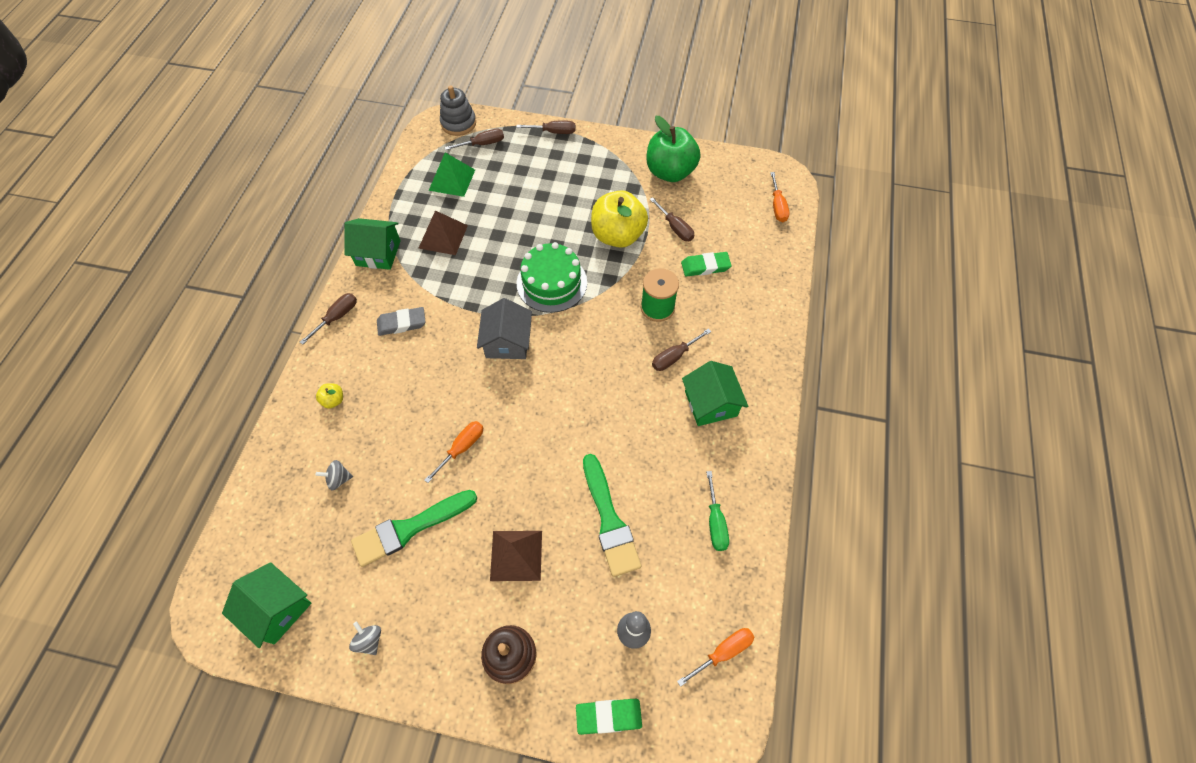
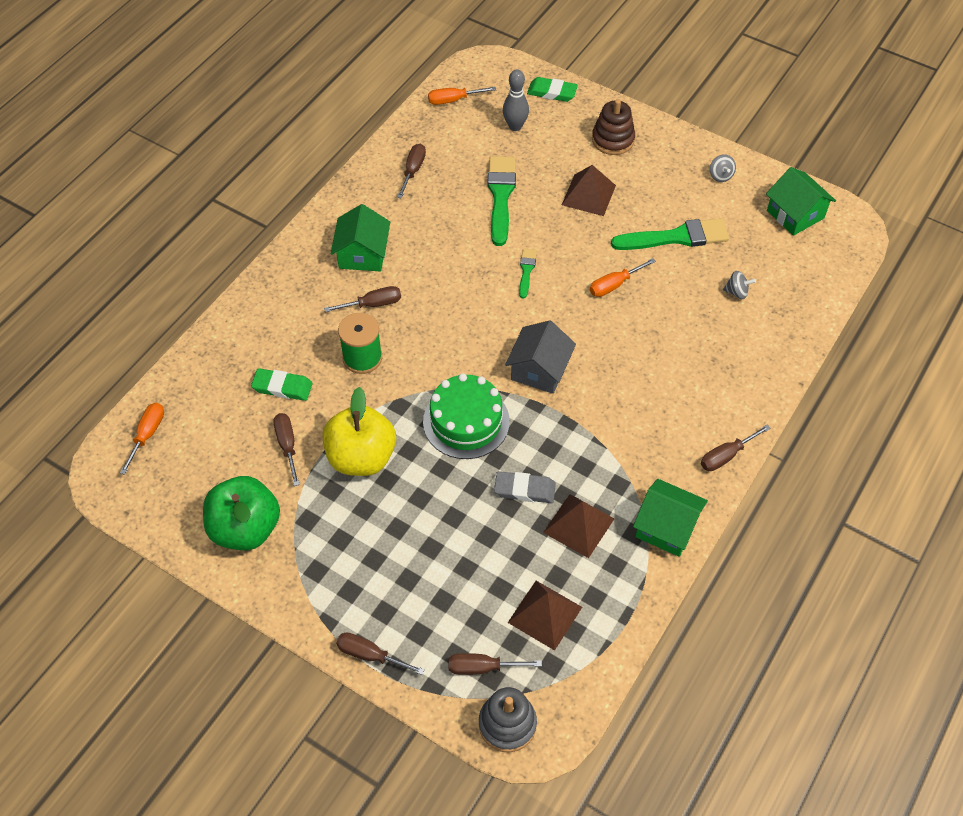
camera: 160 degrees left, 5 degrees down
(333, 400) = (737, 364): yellow apple -> none
(402, 323) = (652, 425): grey eraser -> grey eraser (524, 489)
(452, 180) = (545, 614): green pyramid -> brown pyramid
(551, 436) = (526, 271): none -> green brush
(715, 522) = (413, 170): green screwdriver -> brown screwdriver

